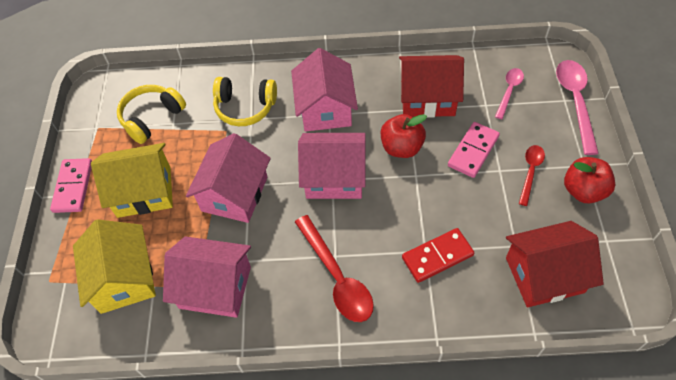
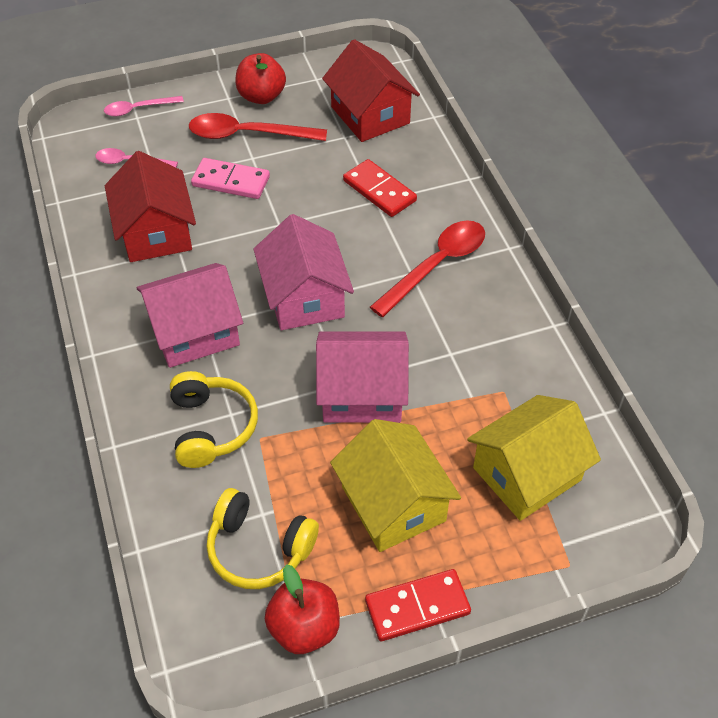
camera: 110 degrees left, 5 degrees down
(73, 187) = (417, 607): pink domino -> red domino
(215, 287) = (496, 372): pink house -> none
(401, 147) = (241, 243): red apple -> red apple (304, 628)
(530, 172) = (248, 134): red spoon -> red spoon, size x1.70
(575, 102) = (138, 109): pink spoon -> pink spoon, size x0.59

